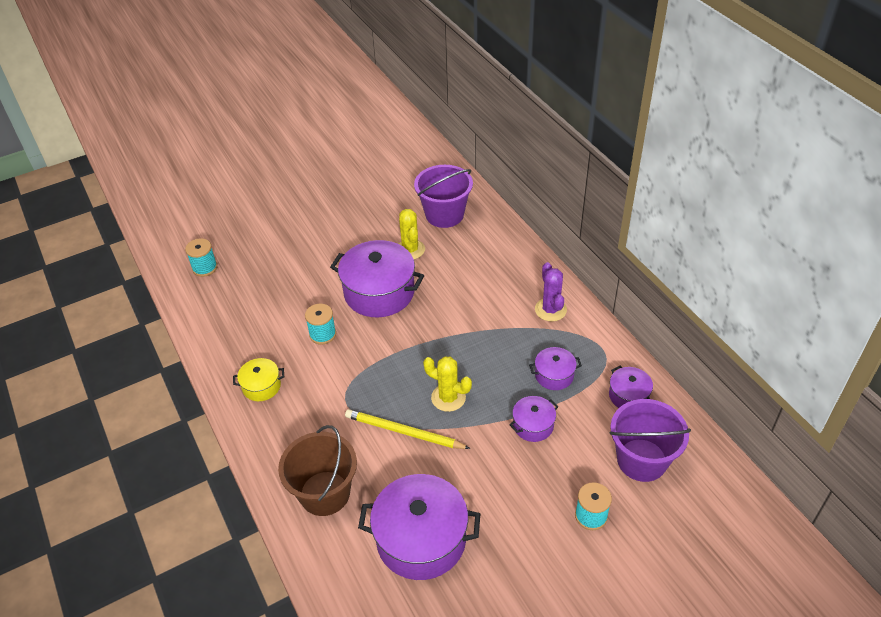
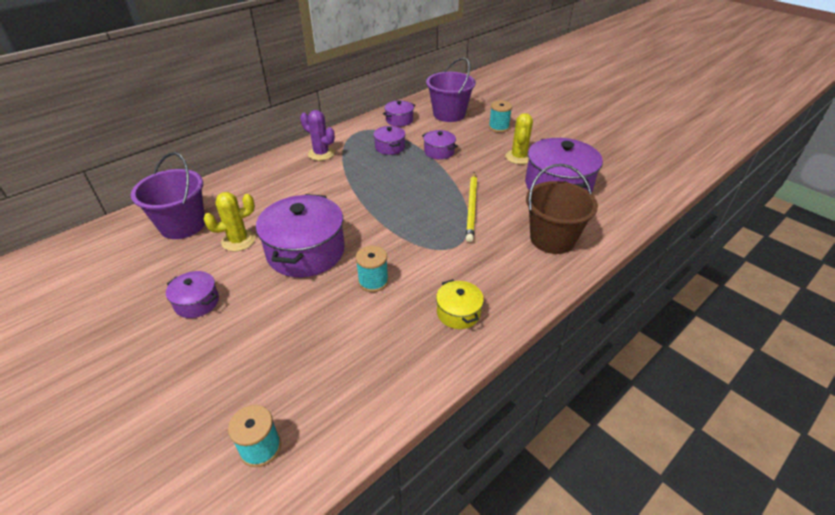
camera: 105 degrees left, 5 degrees down
(343, 231) = (197, 302): none -> purple pot
(448, 398) = (428, 191): yellow cactus -> yellow cactus (518, 157)
(550, 310) = (321, 154): purple cactus -> purple cactus turned 60 degrees clockwise

